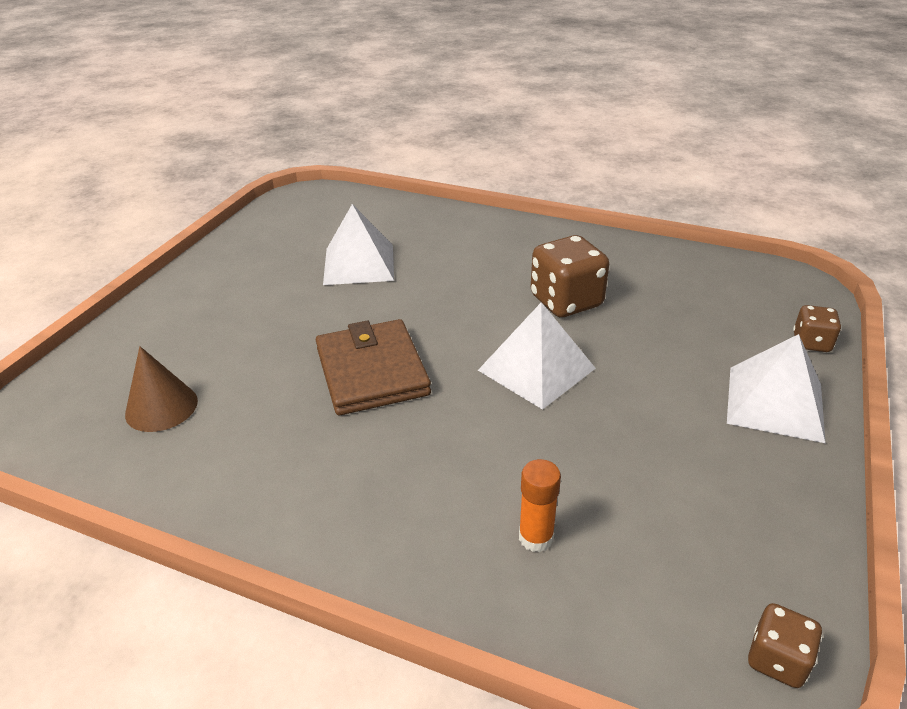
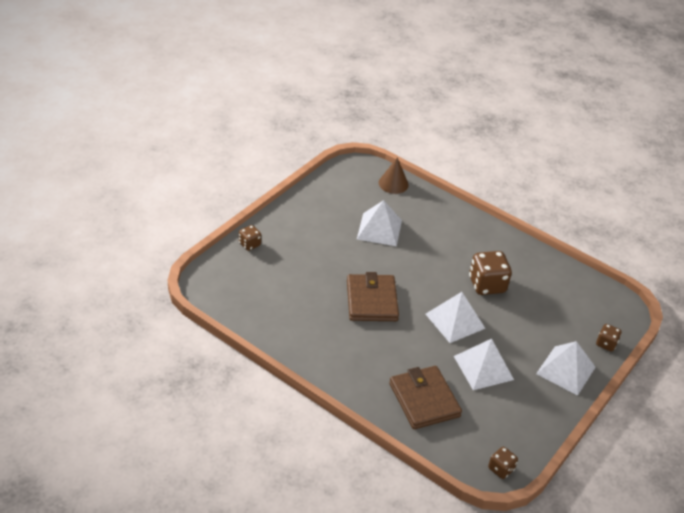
camera: 10 degrees right, 5 degrees up
(126, 333) = (249, 244): none -> brown dice
(161, 407) = (267, 293): brown cone -> brown cone (393, 183)
(536, 537) = (424, 400): orange glue stick -> brown wallet
(625, 438) = (483, 368): none -> white pyramid

